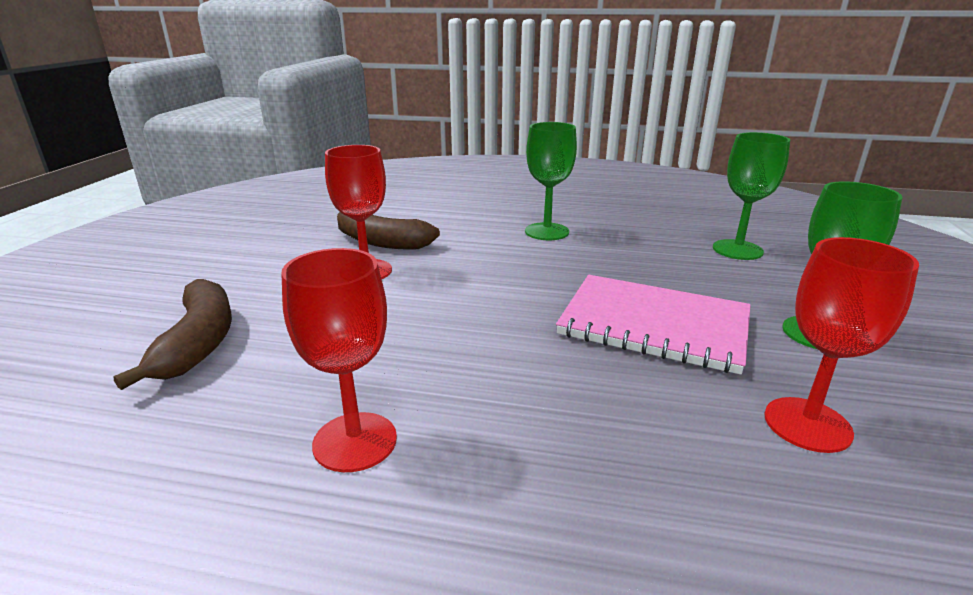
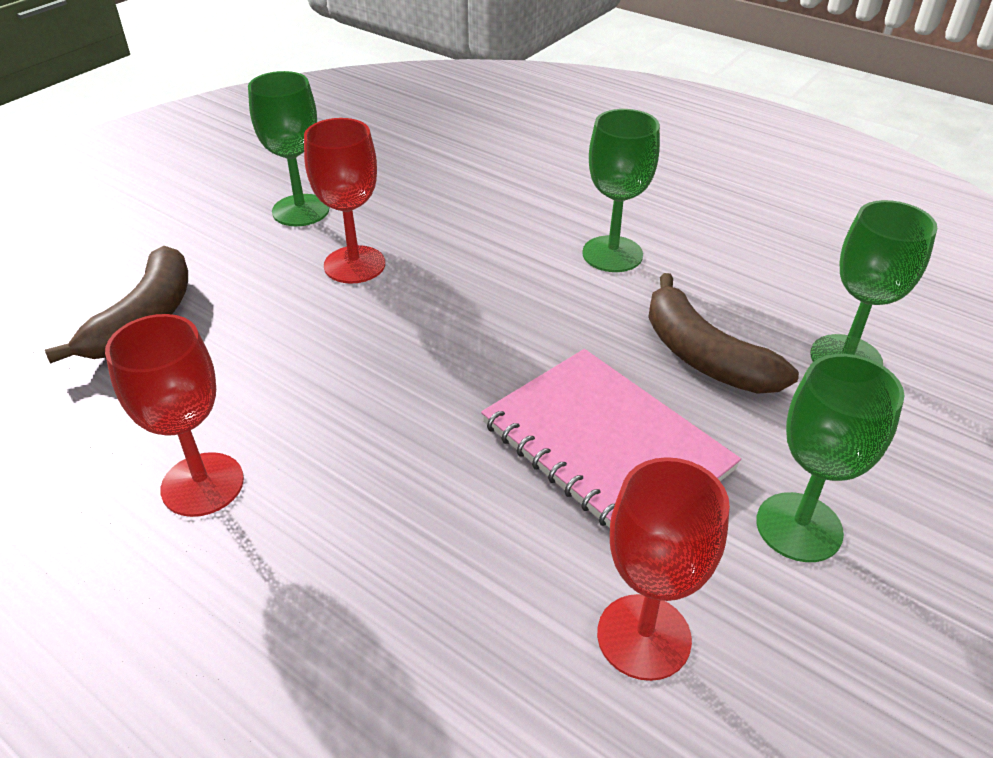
camera: 25 degrees right, 15 degrees up
(292, 251) = (300, 210): none -> green goblet
(380, 241) = (401, 219): brown banana -> brown banana (703, 356)

